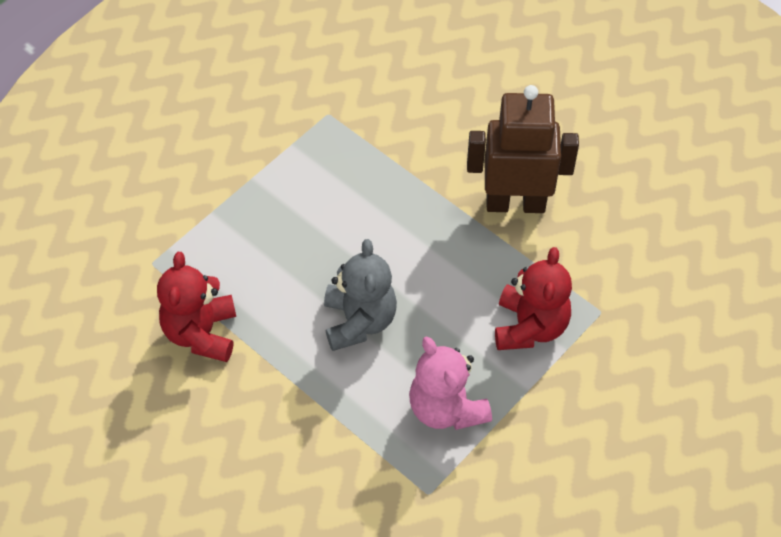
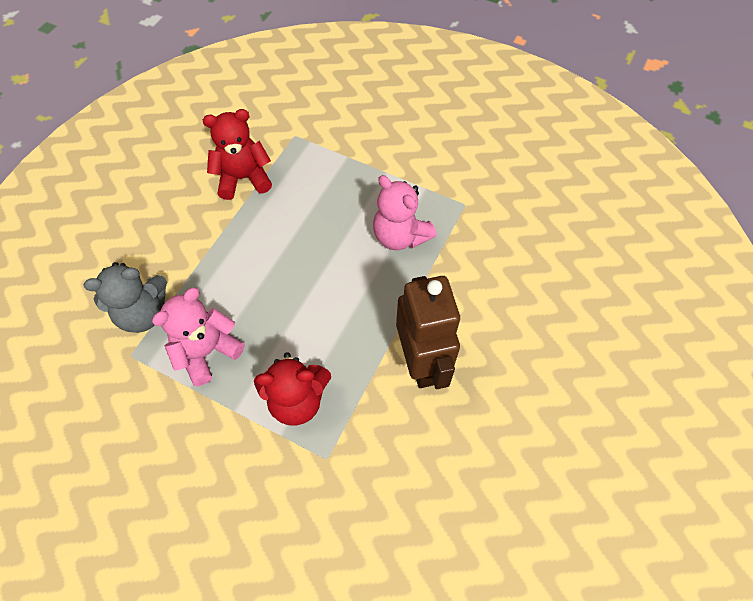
camera: 75 degrees right, 5 degrees up
(350, 185) = (400, 236): none -> pink teddy bear
(359, 321) = (274, 272): grey teddy bear -> grey teddy bear (143, 313)

